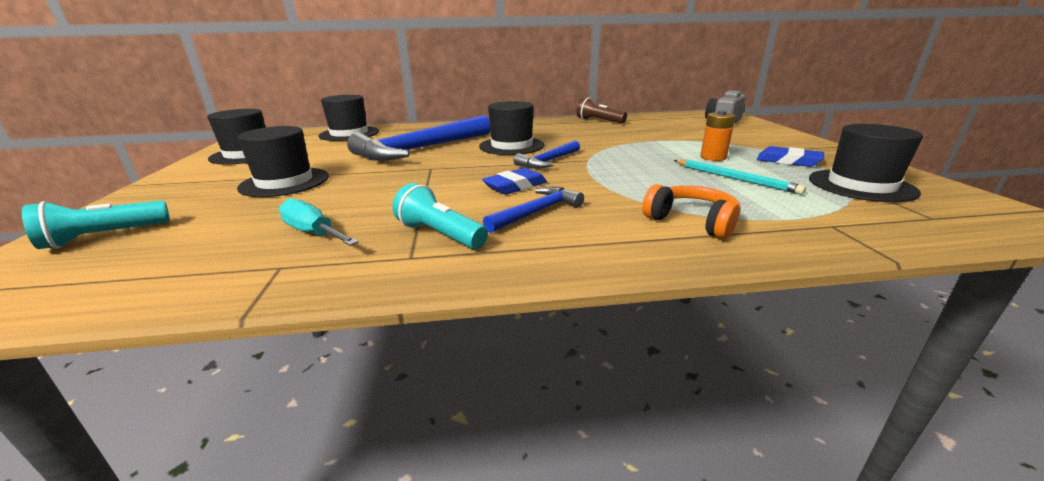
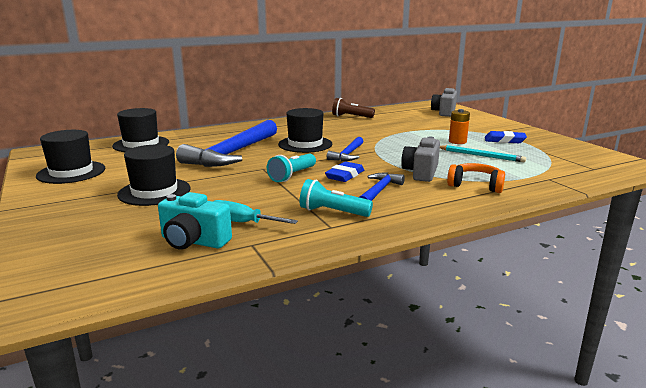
camera: 20 degrees left, 5 degrees down
(105, 237) = (73, 247): turquoise flashlight -> turquoise flashlight (292, 176)
(224, 250) = (193, 241): none -> turquoise camera
(622, 193) = (421, 172): none -> grey camera
(861, 185) = (552, 153): black hat -> none

